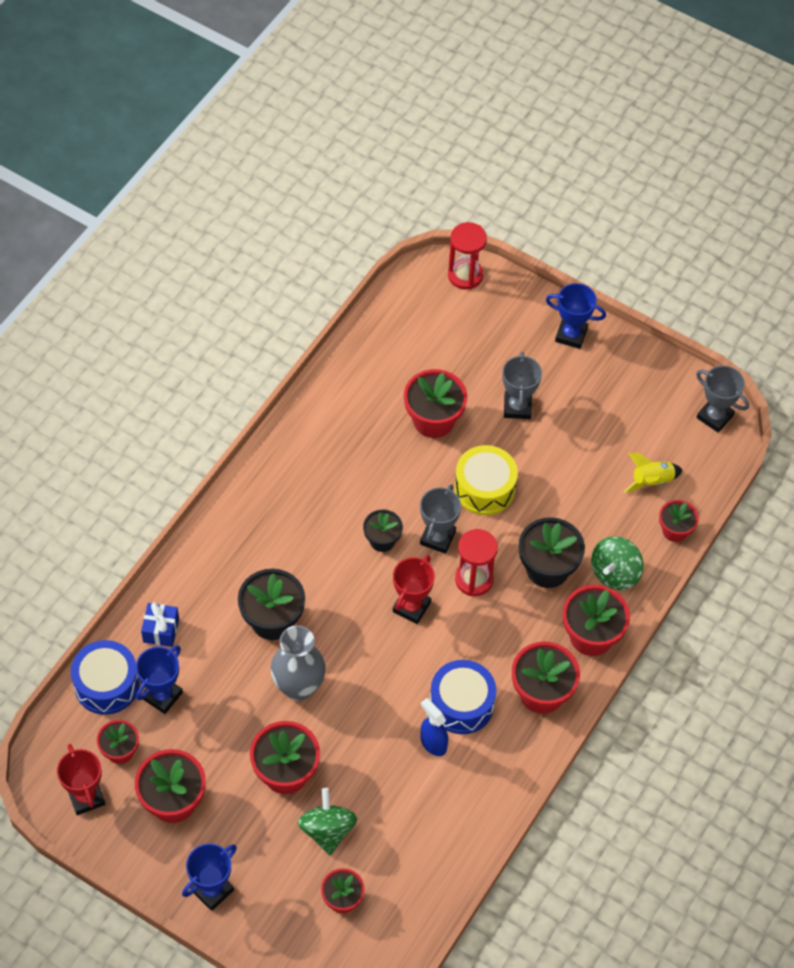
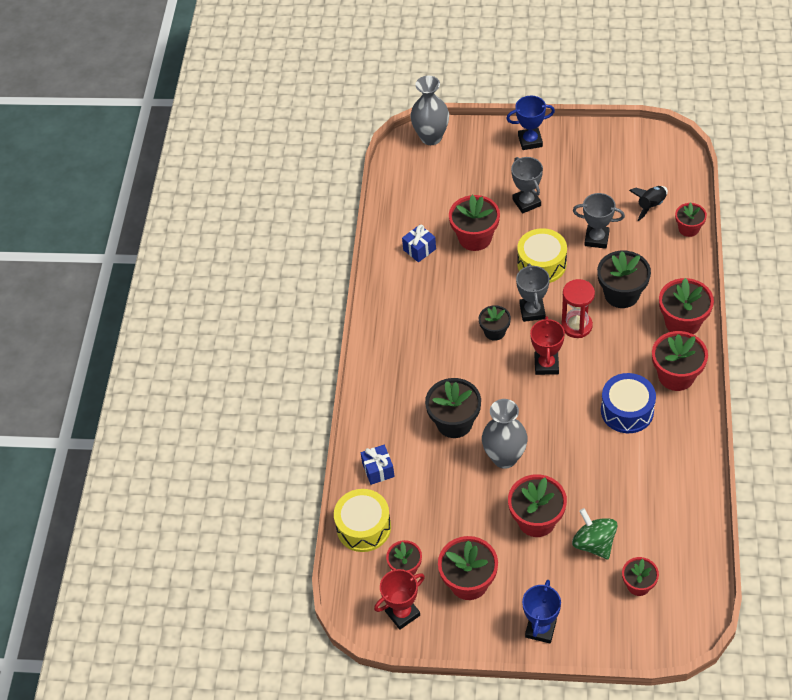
camera: 20 degrees left, 5 degrees down
(86, 797) = (402, 613): red trophy -> red trophy turned 75 degrees counterclockwise
(106, 684) = (363, 527): blue drum -> yellow drum
(162, 695) = (410, 514): blue trophy -> none
(365, 403) = (419, 249): none -> blue gift
(433, 743) = (626, 446): blue spray bottle -> none
(465, 275) = (431, 137): red hourglass -> grey vase
(615, 573) = (669, 275): green spinning top -> none
(651, 481) = (650, 206): yellow rocket -> black rocket
(714, 417) = (662, 146): grey trophy -> grey trophy (596, 239)

